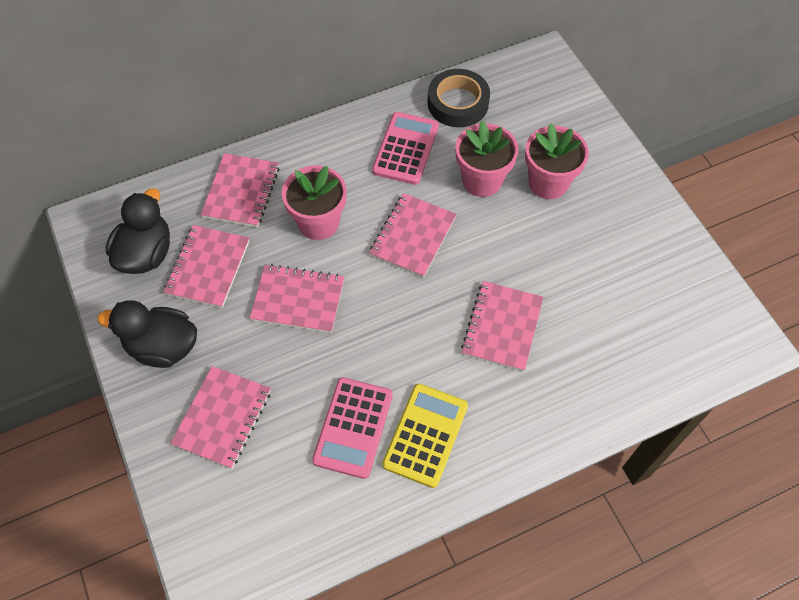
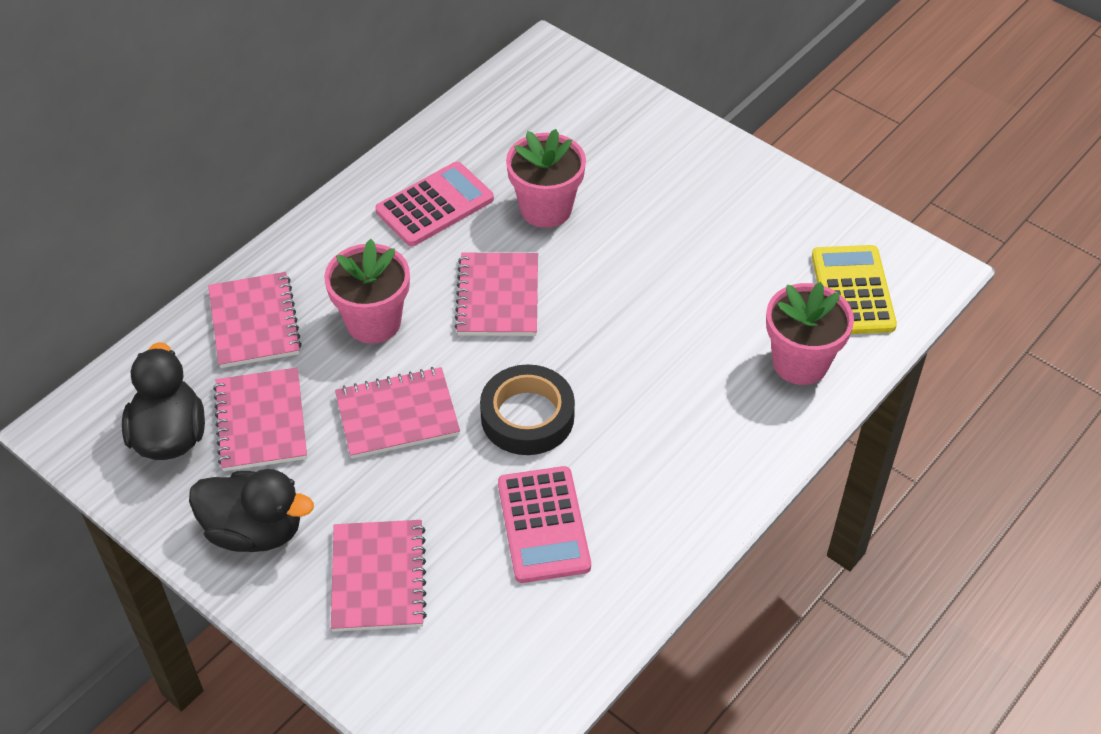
camera: 25 degrees left, 10 degrees down
(163, 347) = (255, 530): black duck -> black duck turned 150 degrees counterclockwise
(405, 149) = (435, 205): pink calculator -> pink calculator turned 60 degrees clockwise
(425, 435) = (632, 499): yellow calculator -> yellow calculator (852, 291)
(458, 103) = (470, 135): black tape -> black tape (527, 416)
(502, 327) = (656, 354): pink notebook -> none
(548, 183) = (624, 185): pink flower pot -> pink flower pot (800, 363)

